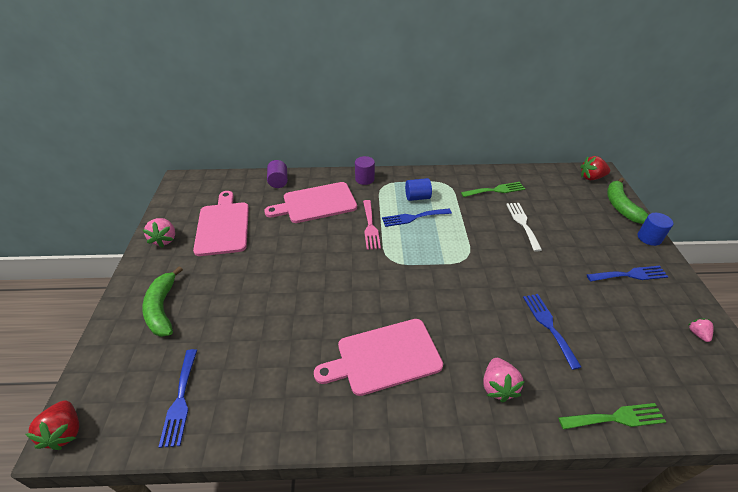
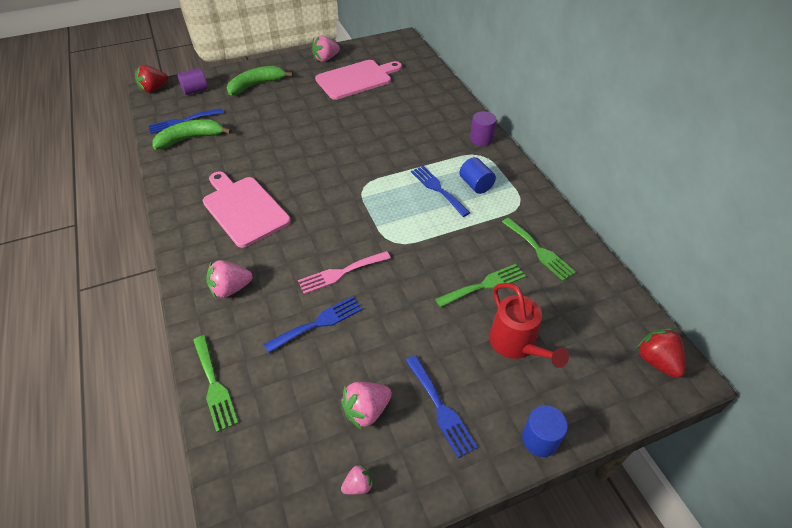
camera: 70 degrees right, 5 degrees up
(278, 182) = (436, 87): purple cylinder -> purple cylinder (195, 90)
(316, 203) = (419, 118): pink cutting board -> none
(370, 226) = (404, 162): pink fork -> pink fork (341, 273)
(522, 223) = (484, 285): white fork -> green fork
(576, 225) = (516, 344): none -> red watering can
(621, 206) = (602, 402): green banana -> green banana (191, 139)
(635, 315) = (366, 410): none -> pink strawberry

